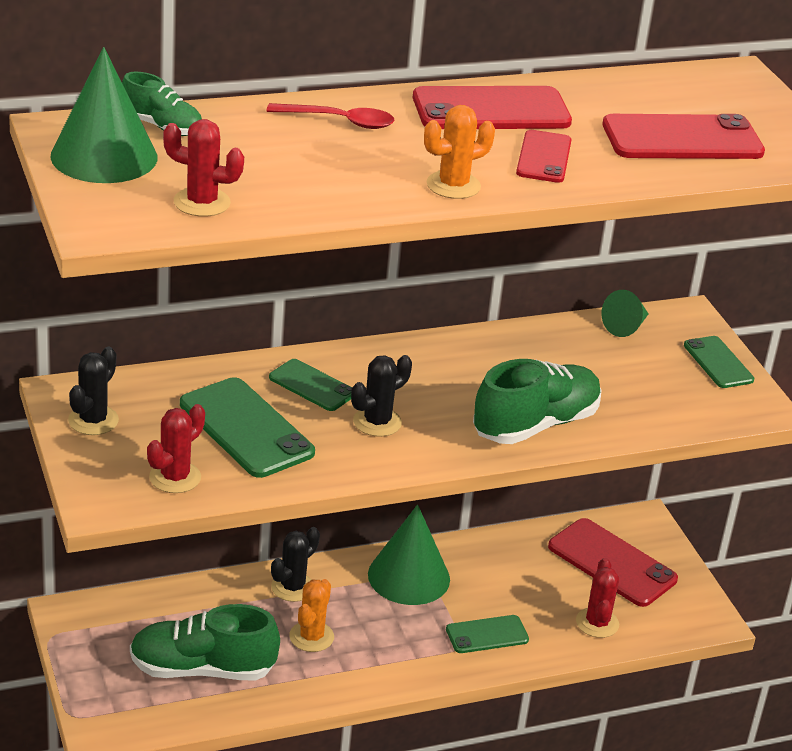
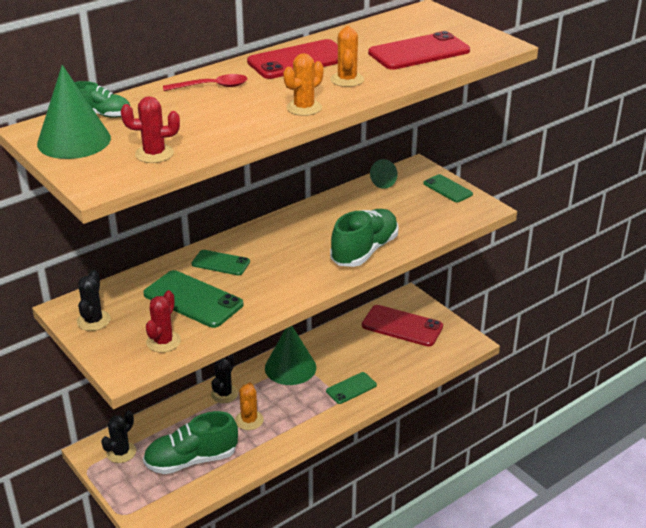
camera: 15 degrees left, 0 degrees up
(377, 422) = (271, 274): black cactus -> black cactus (121, 452)
(544, 157) = (347, 80): red phone -> orange cactus
(597, 623) = (410, 363): red cactus -> none

